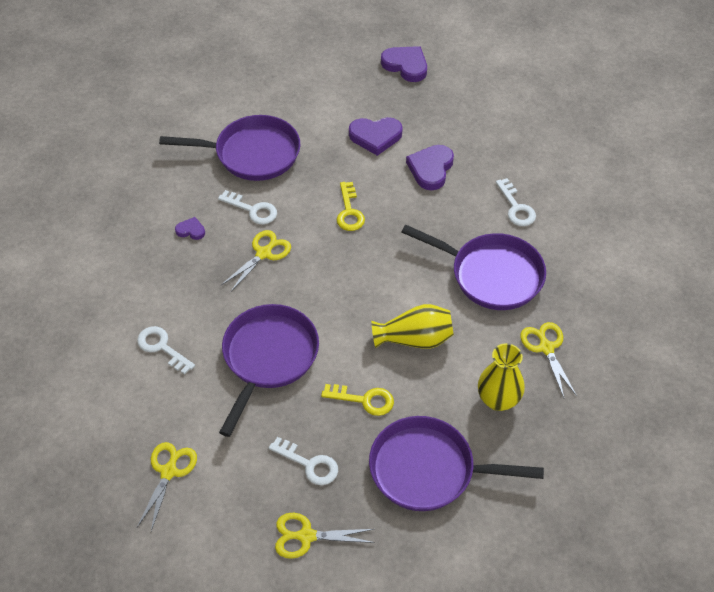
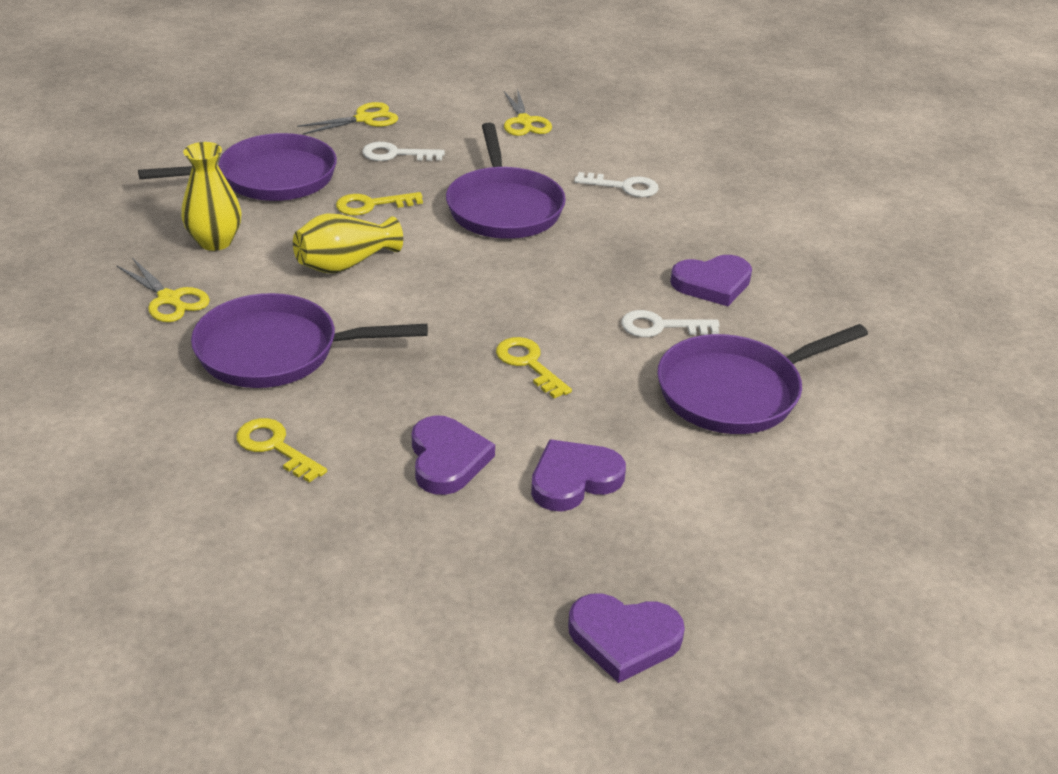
camera: 150 degrees right, 15 degrees down
(191, 230) = (712, 284): purple heart -> purple heart, size x1.90
(263, 253) = (599, 288): yellow scissors -> none
(516, 208) = (275, 447): white key -> yellow key

